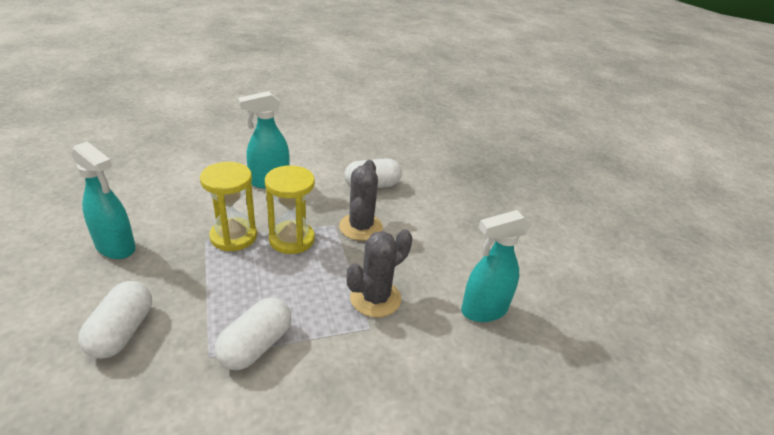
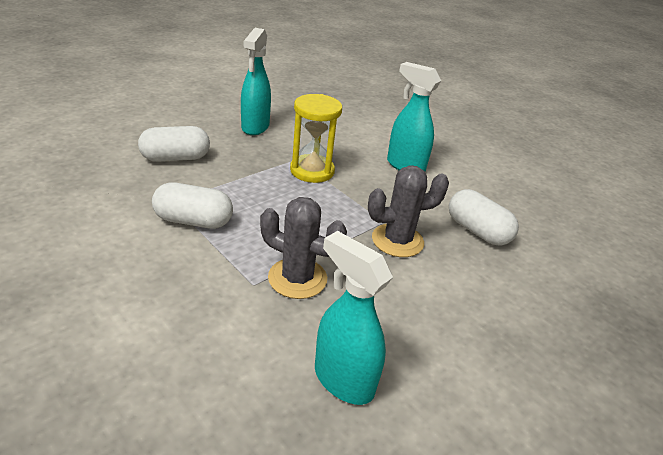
camera: 65 degrees right, 0 degrees up
(292, 239) = (336, 202): yellow hourglass -> none

